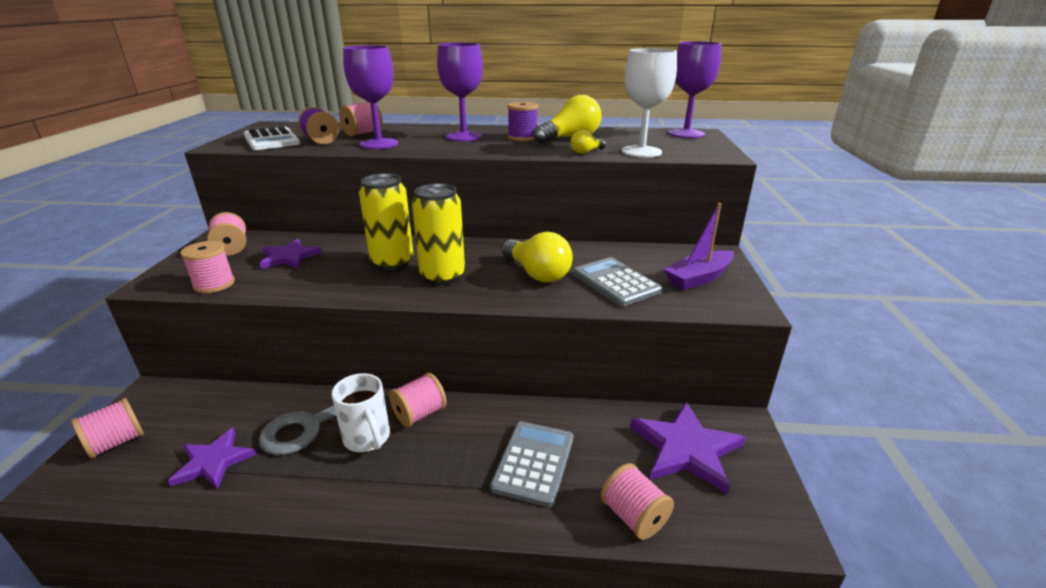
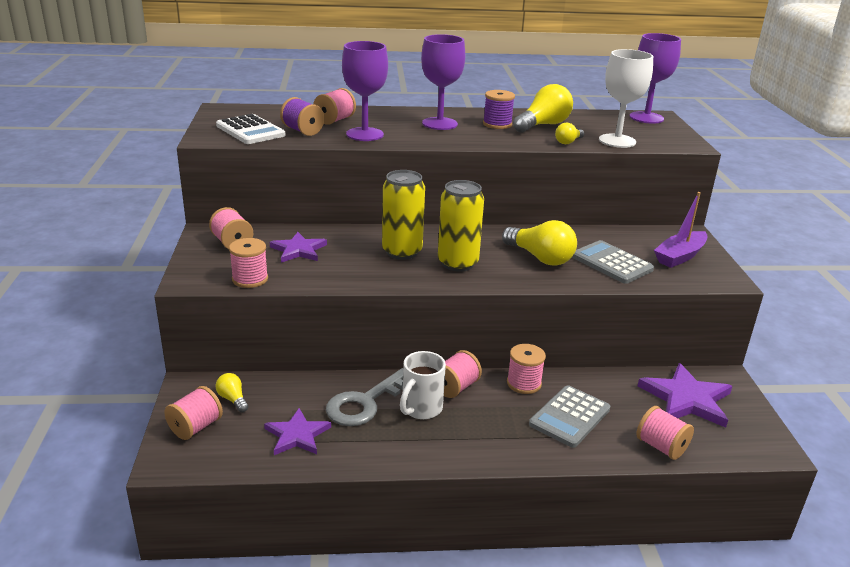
camera: 10 degrees left, 0 degrees up
(179, 412) = (233, 399): none -> yellow light bulb
(367, 438) = (421, 409): white mug -> white mug turned 75 degrees clockwise
(498, 414) = (524, 383): none -> pink spool
(533, 462) = (569, 417): grey calculator -> grey calculator turned 150 degrees counterclockwise

